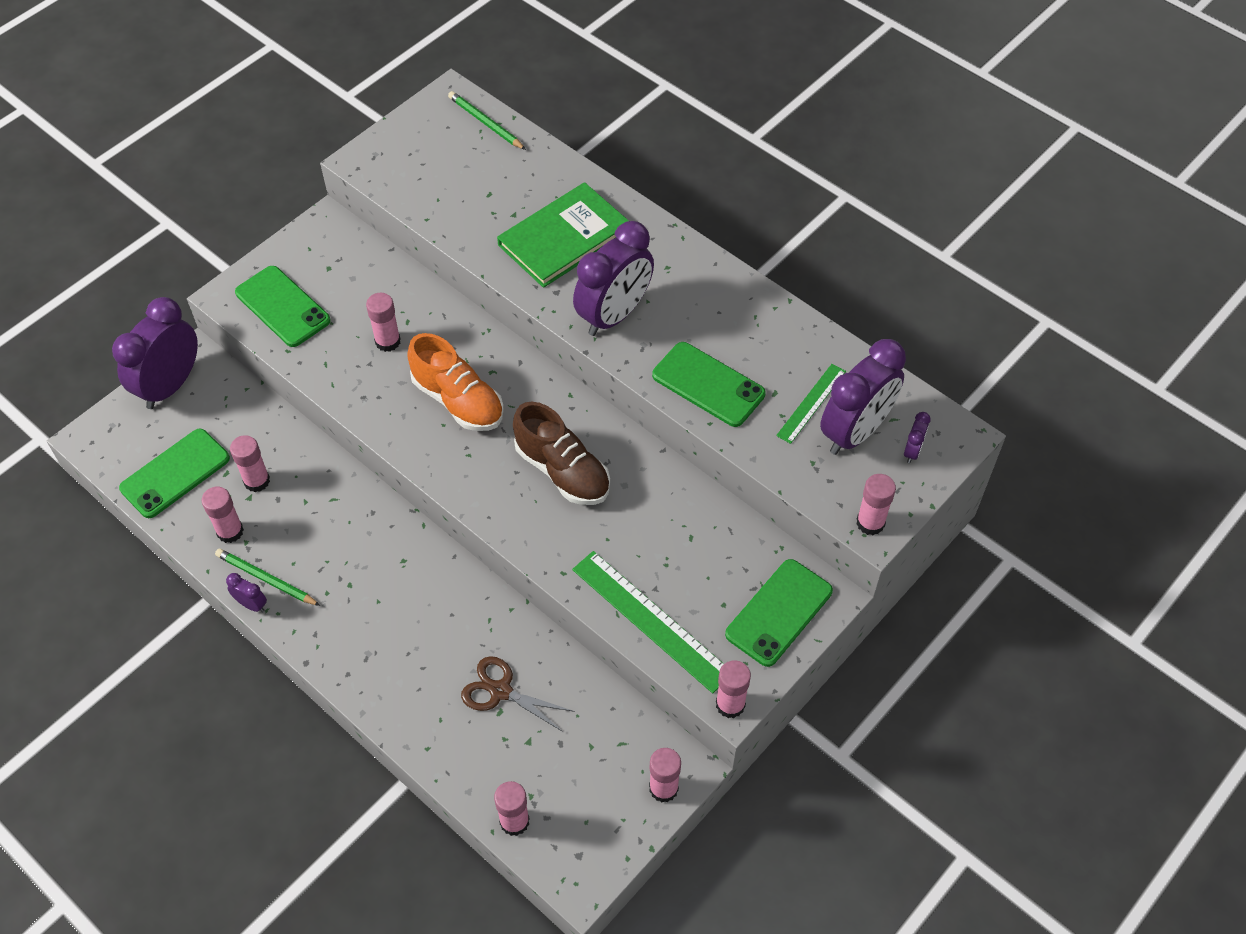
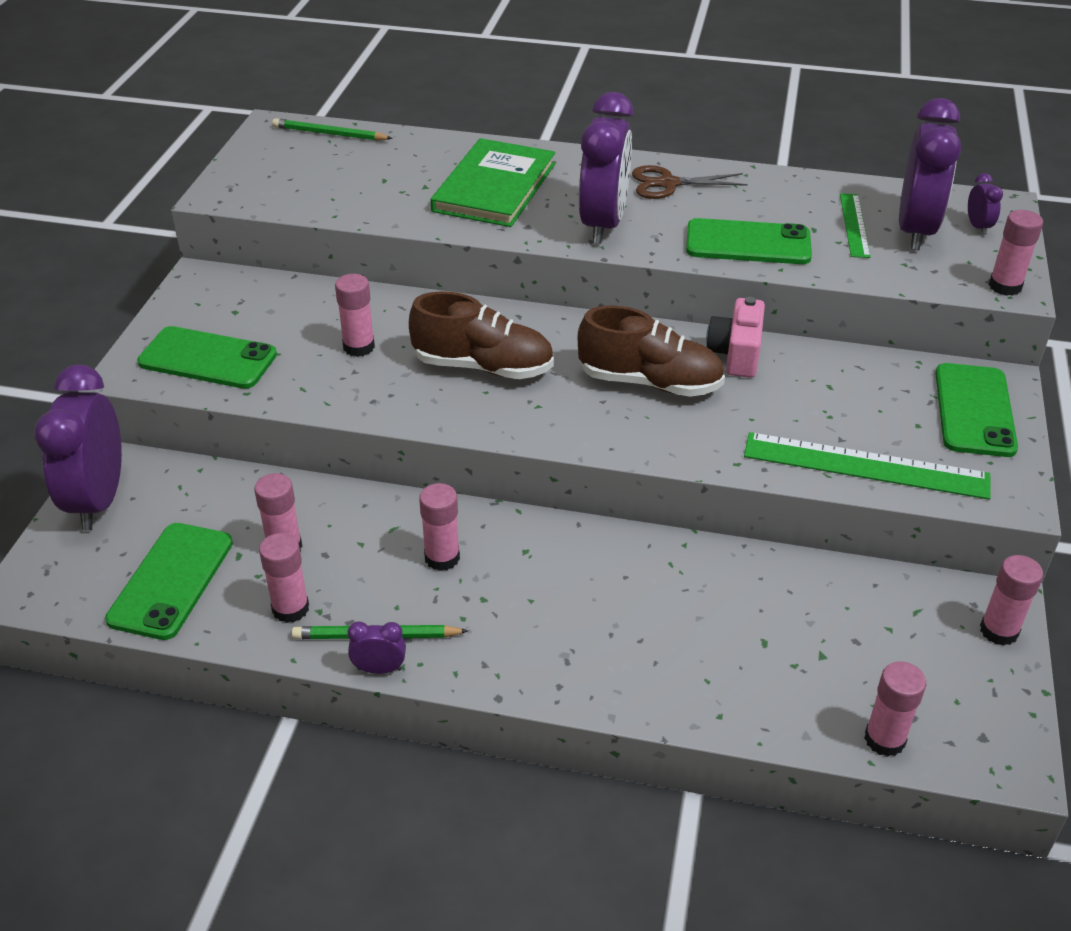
camera: 30 degrees left, 15 degrees down
(458, 401) = (483, 367): orange shoe -> brown shoe
(500, 691) = (746, 622): brown scissors -> brown scissors (668, 184)
(647, 474) = (736, 354): none -> pink camera
(730, 704) = (1015, 501): pink glue stick -> pink glue stick (442, 558)

